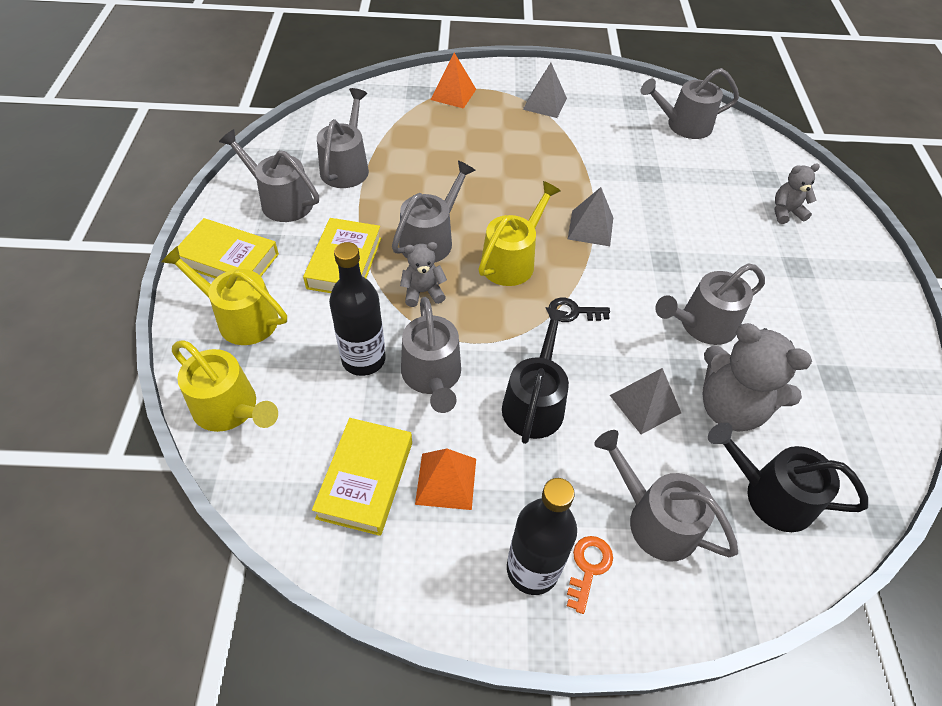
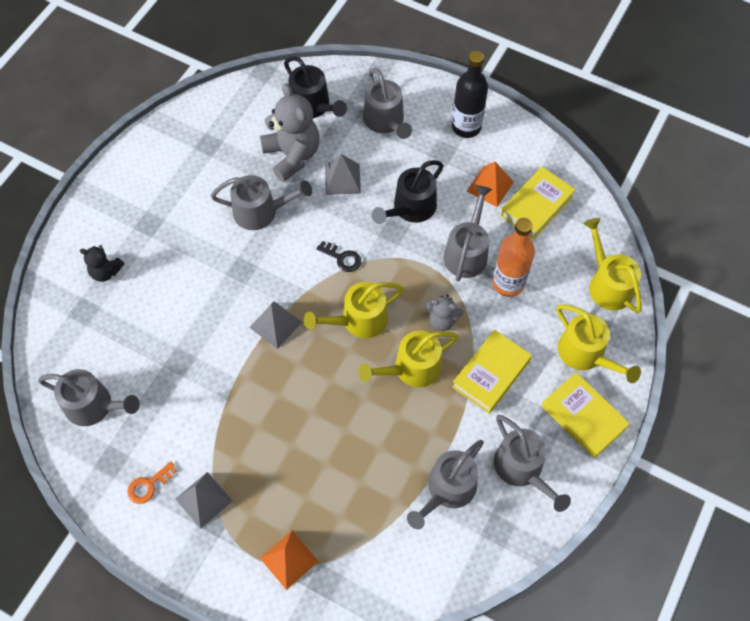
camera: 150 degrees left, 10 degrees up
(363, 359) = (508, 283): black bottle -> orange bottle
(430, 239) = (412, 368): grey watering can -> yellow watering can
(588, 567) = (436, 116): orange key -> orange key (148, 485)
(786, 212) = (106, 272): grey teddy bear -> black teddy bear

